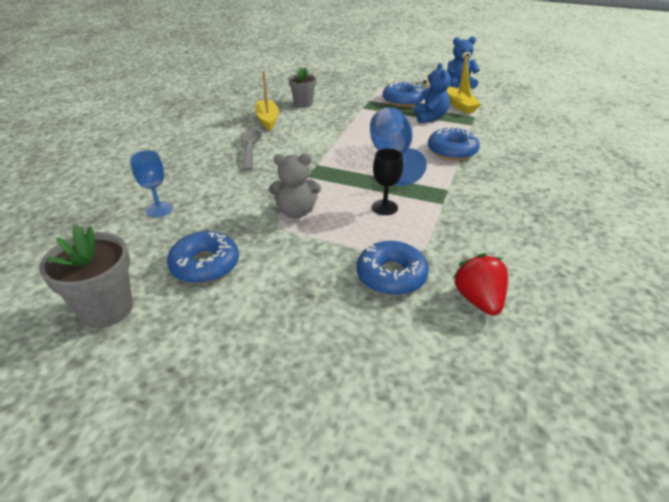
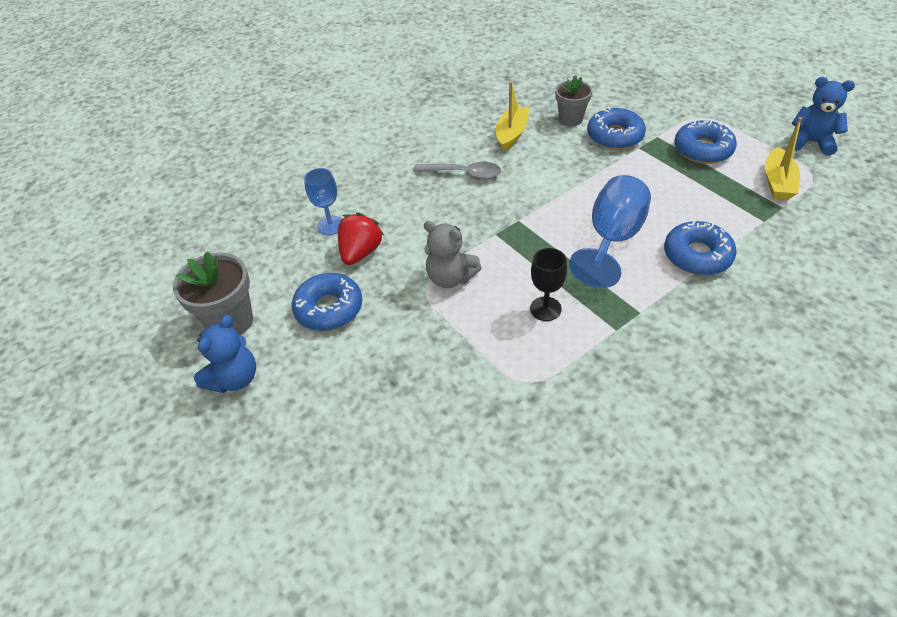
camera: 35 degrees right, 10 degrees up
(250, 149) = (463, 173): grey spoon -> grey spoon turned 75 degrees clockwise
(391, 276) = (484, 397): blue donut -> blue donut (615, 136)
(430, 117) = (715, 190): blue teddy bear -> blue teddy bear (234, 378)
(478, 300) = (548, 467): red strawberry -> red strawberry (360, 252)

